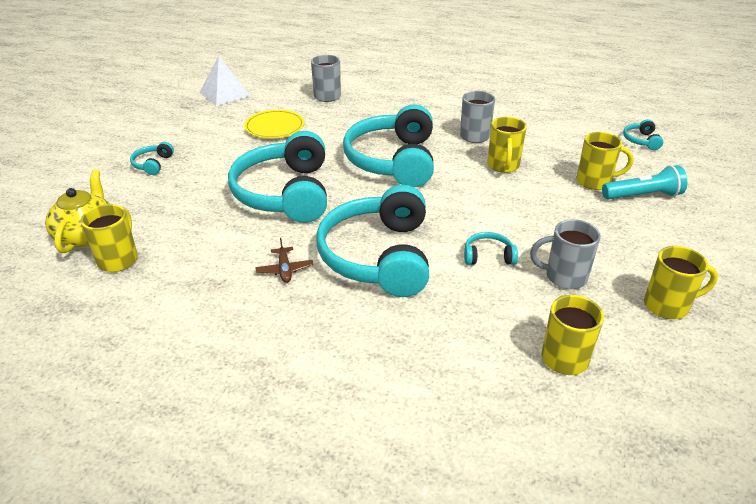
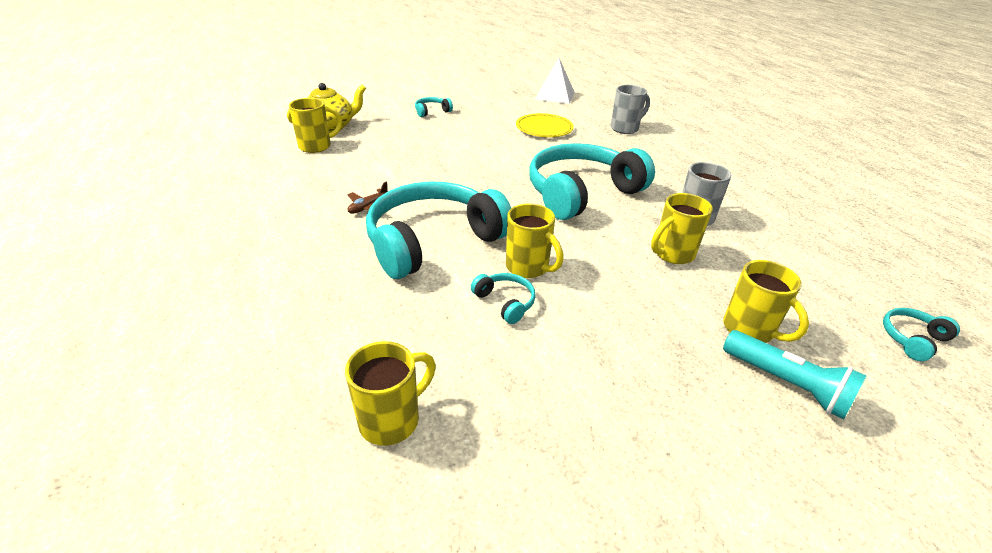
camera: 50 degrees right, 0 degrees up
(285, 193) = (464, 168): turquoise headphones -> none
(564, 277) = (531, 370): grey mug -> none
(667, 306) = (576, 490): yellow mug -> yellow mug (528, 267)

